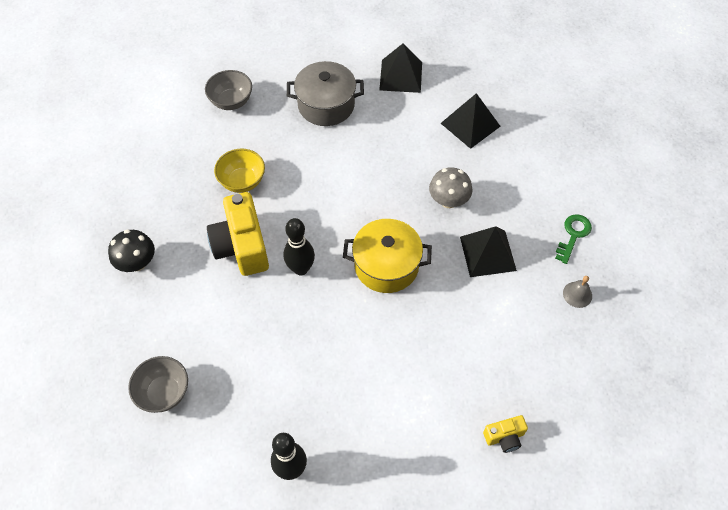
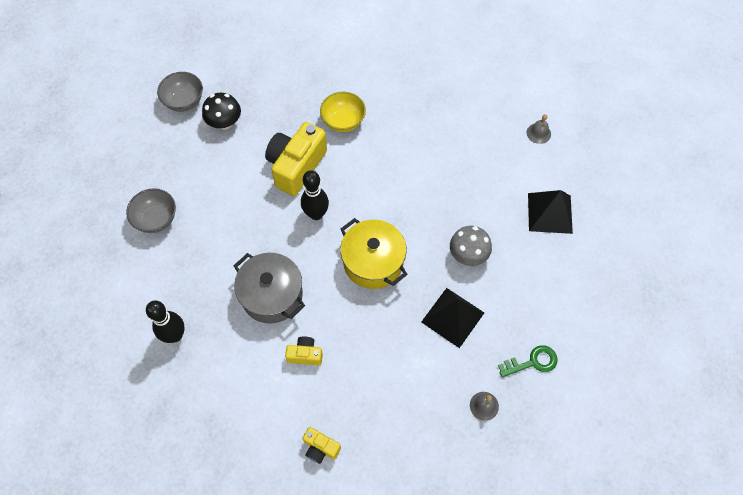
camera: 45 degrees right, 5 degrees up
(231, 101) = (396, 58): grey bowl -> grey bowl (184, 101)
(326, 105) = (458, 112): grey pot -> grey pot (272, 295)
(401, 76) = (538, 133): black pyramid -> grey bell
(414, 381) = (305, 354): none -> yellow camera

